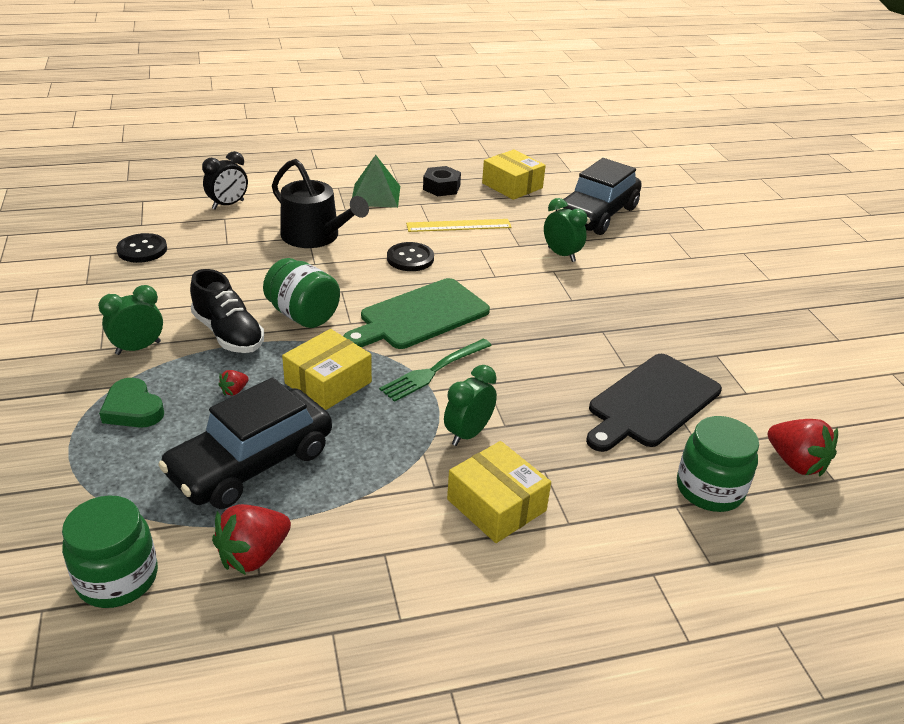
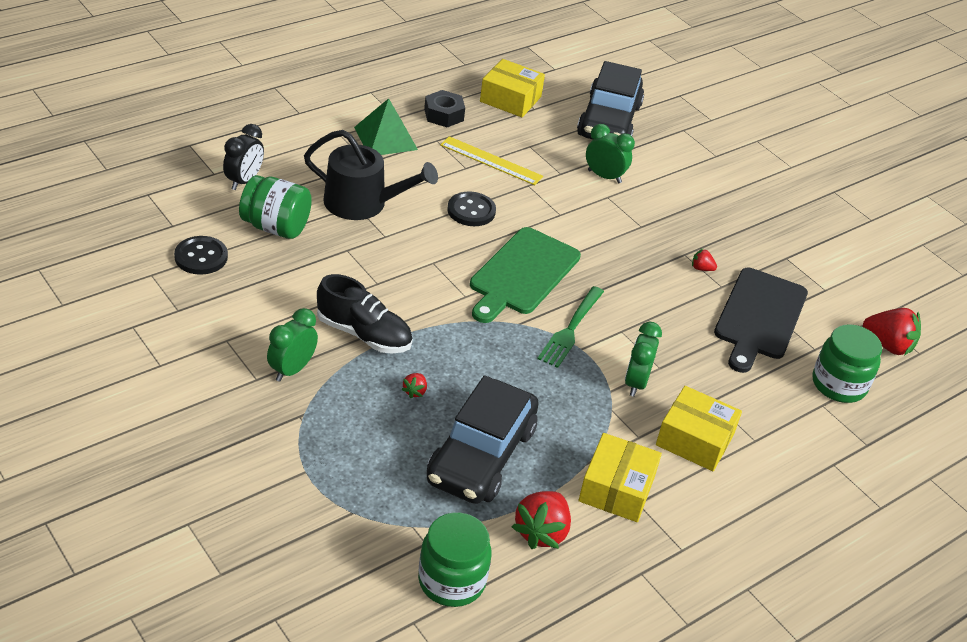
camera: 25 degrees left, 5 degrees up
(133, 409) = (339, 432): green heart -> none
(303, 315) = (417, 298): green jar -> green jar (276, 227)
(328, 382) = (489, 363): yellow box -> yellow box (616, 489)
(459, 225) = (491, 161): yellow ruler -> yellow ruler turned 60 degrees clockwise
(613, 346) = (701, 268): none -> red strawberry

